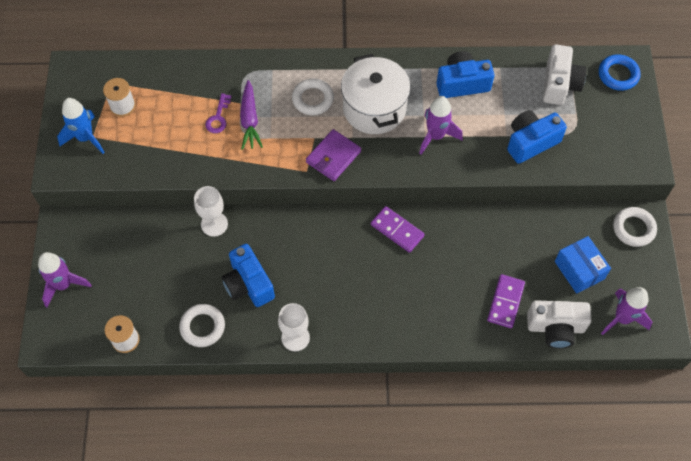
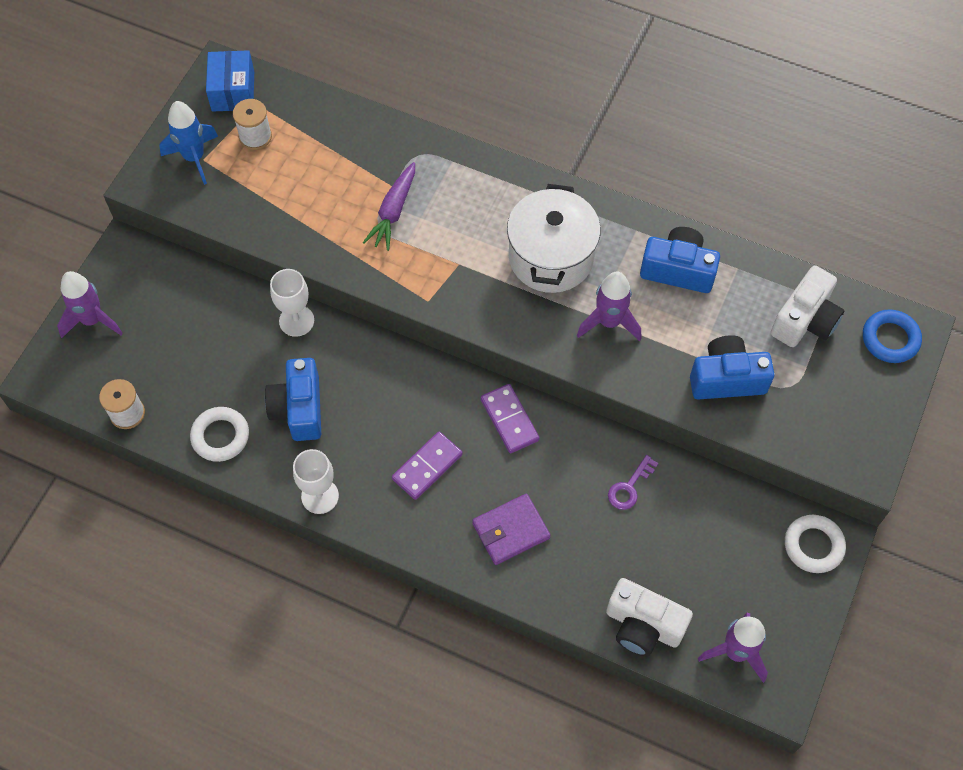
camera: 25 degrees right, 0 degrees up
(218, 117) = (358, 194): purple key -> purple key (629, 487)
(313, 99) = (482, 216): white ring -> none
(333, 157) = (469, 296): purple wallet -> purple wallet (510, 530)
(505, 302) = (597, 566): purple domino -> purple domino (427, 467)
(579, 270) = (713, 567): blue box -> blue box (233, 91)

